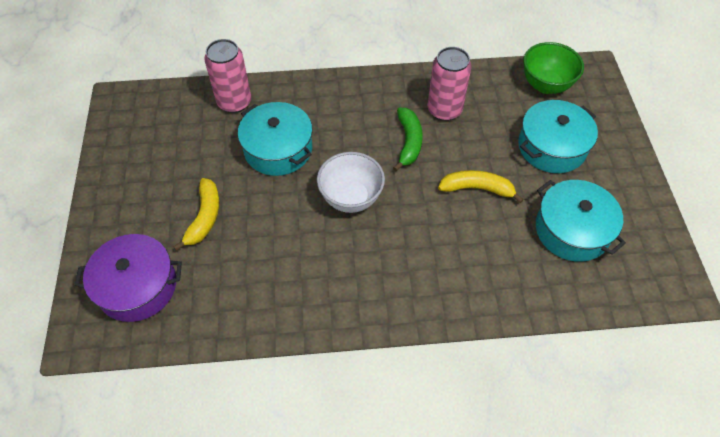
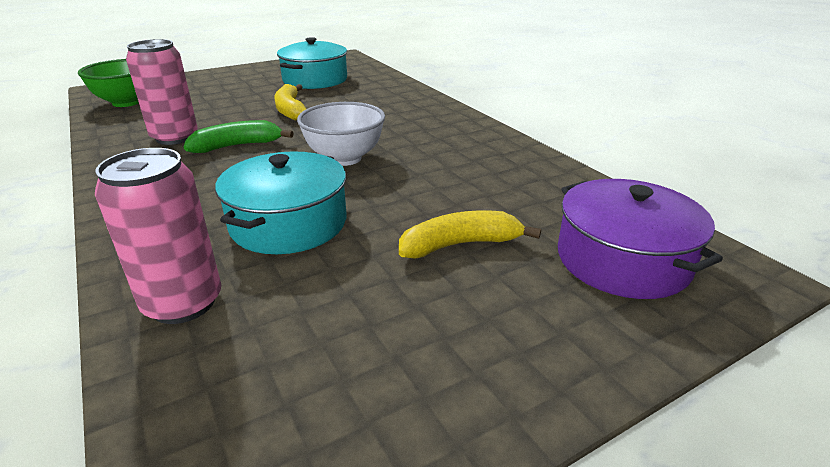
camera: 115 degrees left, 25 degrees down
(552, 147) = (220, 93): turquoise pot -> none

